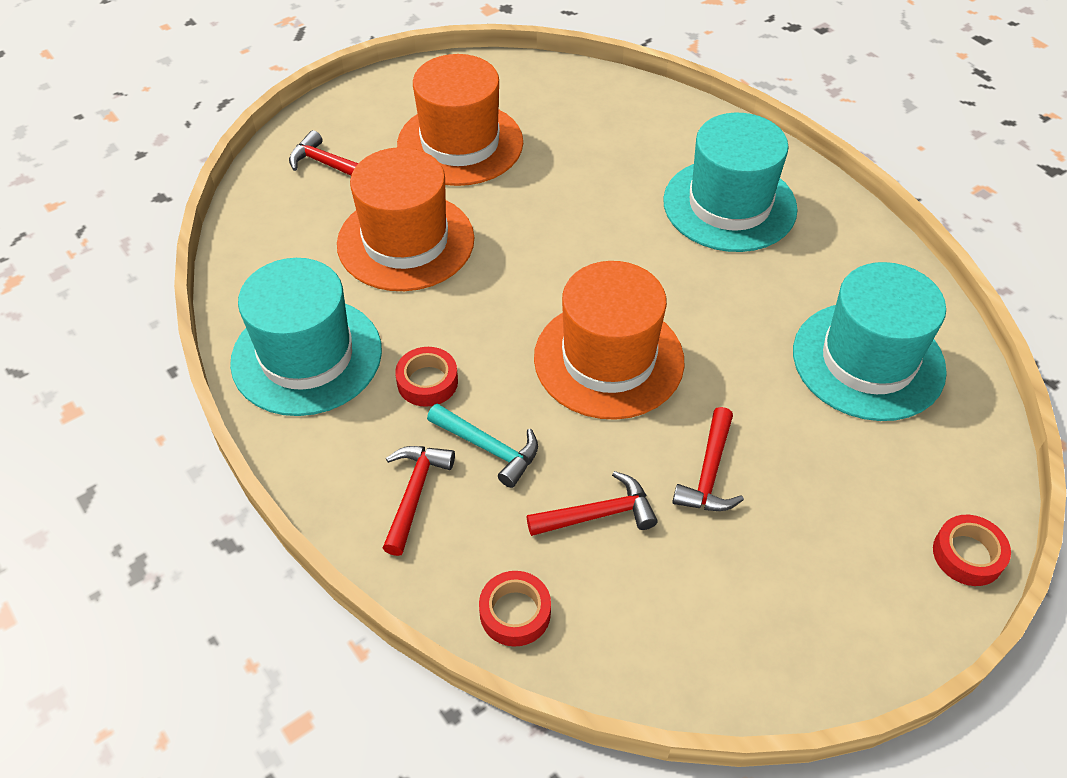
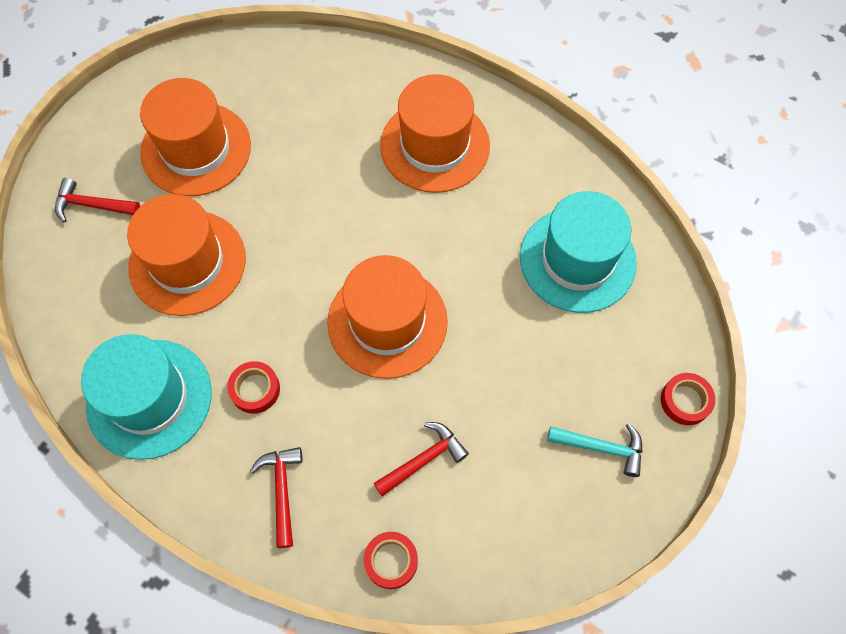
camera: 20 degrees left, 15 degrees up
(489, 448) = (324, 432): turquoise hammer -> turquoise hammer (602, 447)
(709, 473) = (492, 397): red hammer -> none
(729, 205) = (435, 145): turquoise hat -> orange hat

